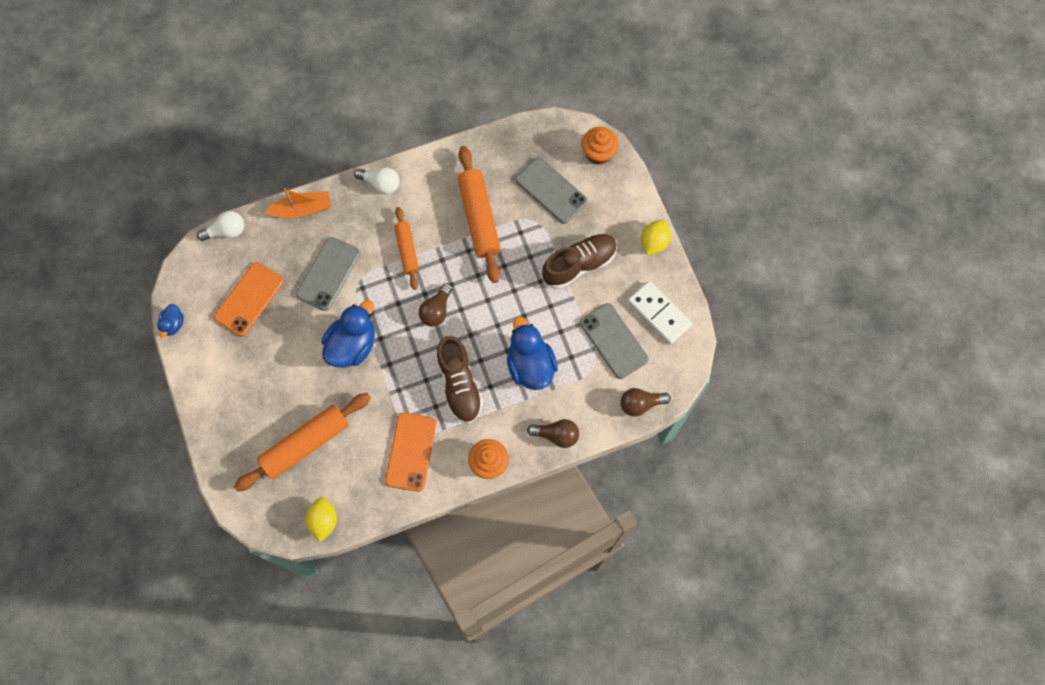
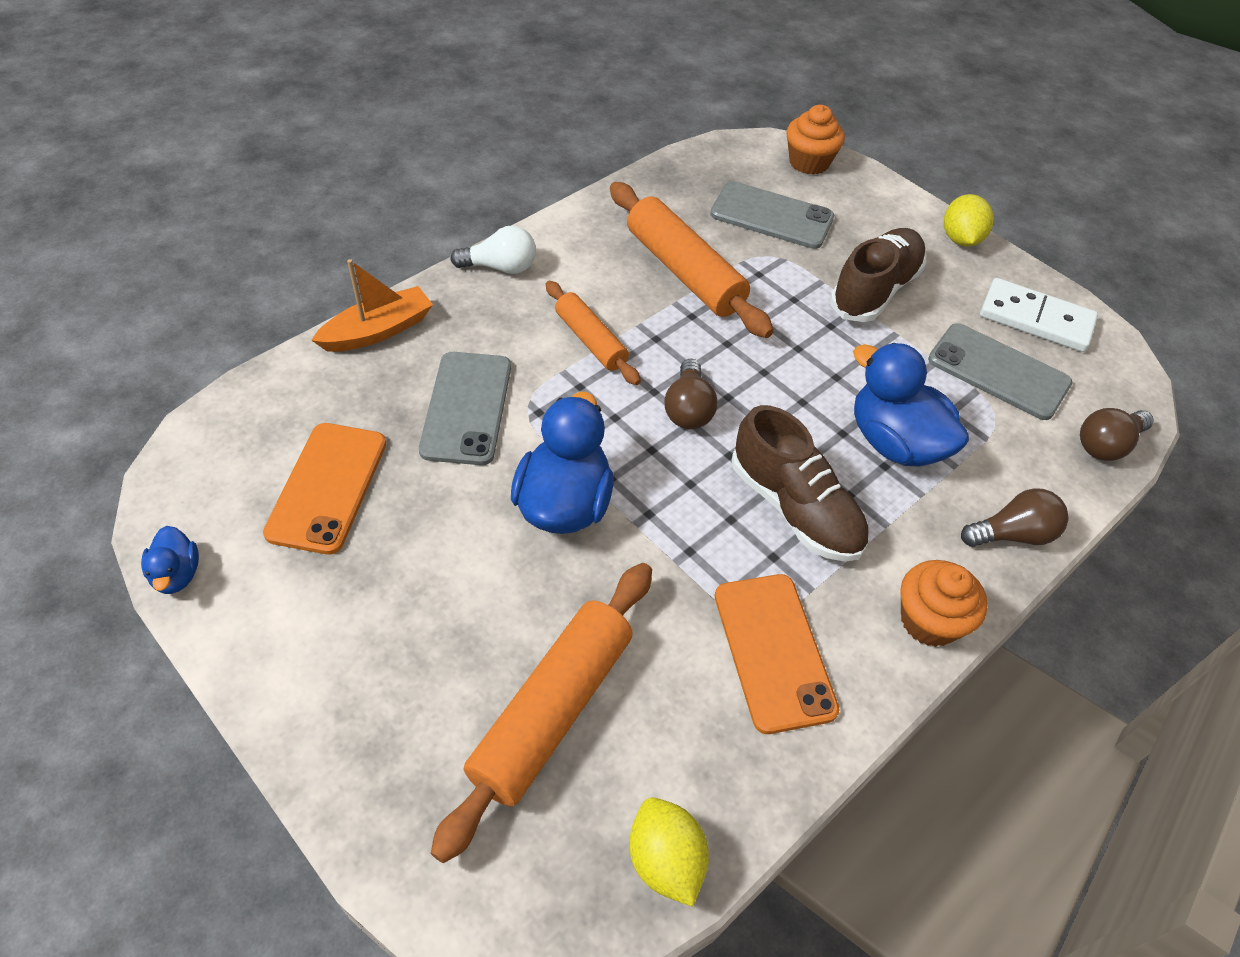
camera: 25 degrees left, 20 degrees down
(226, 231) = (244, 395): white light bulb -> none

